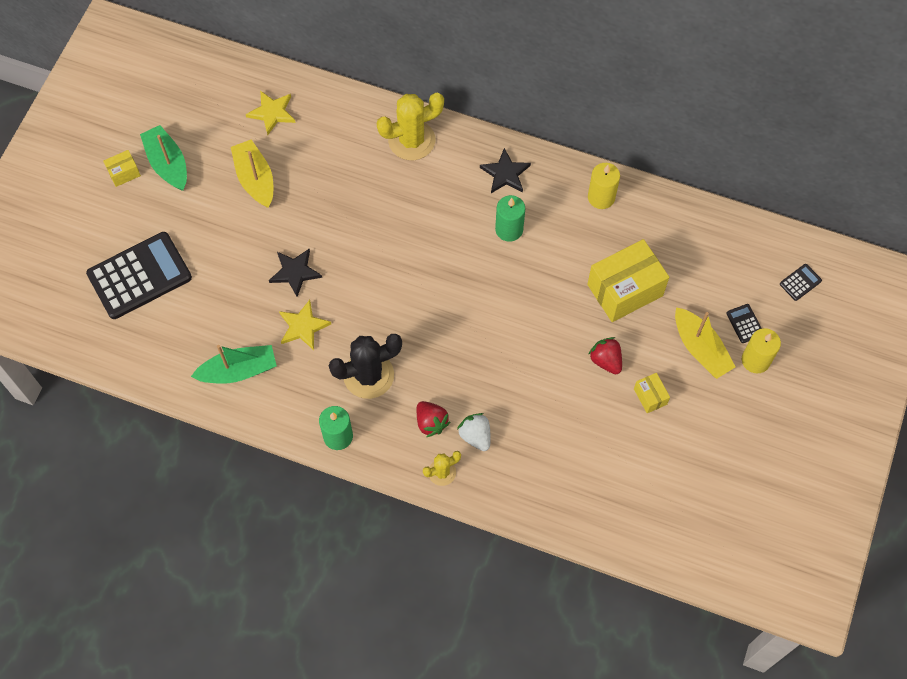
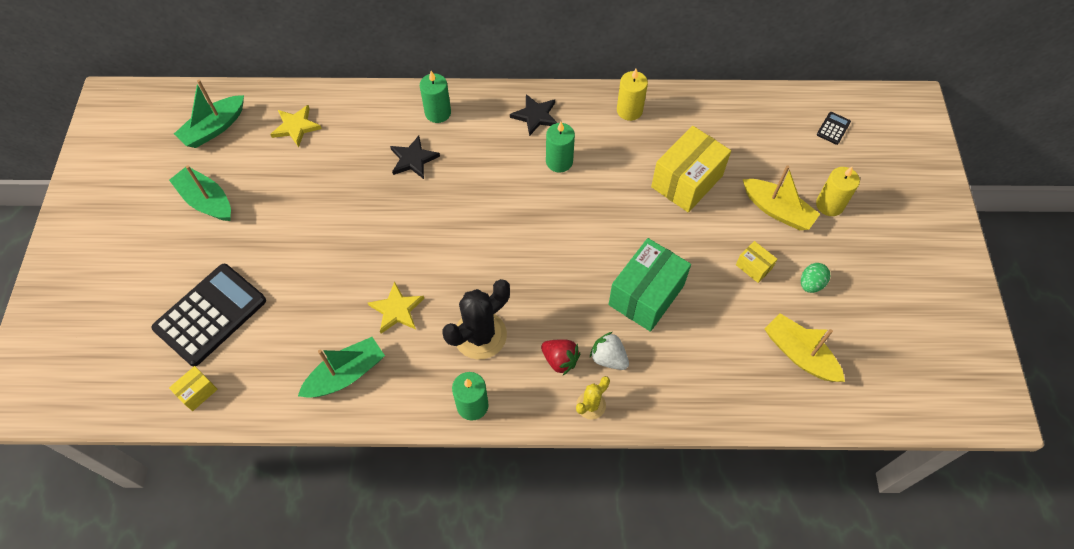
camera: 20 degrees left, 5 degrees down
(124, 173) = (164, 222): yellow box -> yellow box (197, 392)
(196, 90) = (214, 128): none -> green boat
(255, 179) = (300, 189): yellow boat -> yellow boat (799, 354)
(295, 272) = (370, 261): black star -> black star (413, 159)
(411, 140) = (438, 113): yellow cactus -> green candle
(535, 389) = (646, 295): none -> green box
(606, 360) = (698, 248): red strawberry -> none
(697, 431) = (811, 284): none -> green egg
(745, 323) = (804, 177): black calculator -> none

